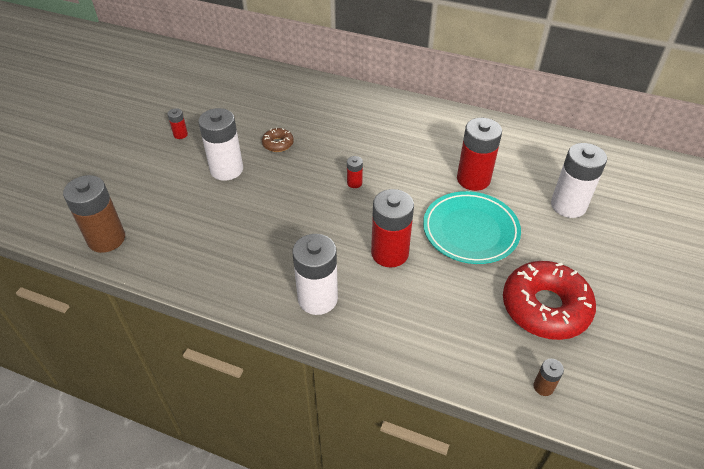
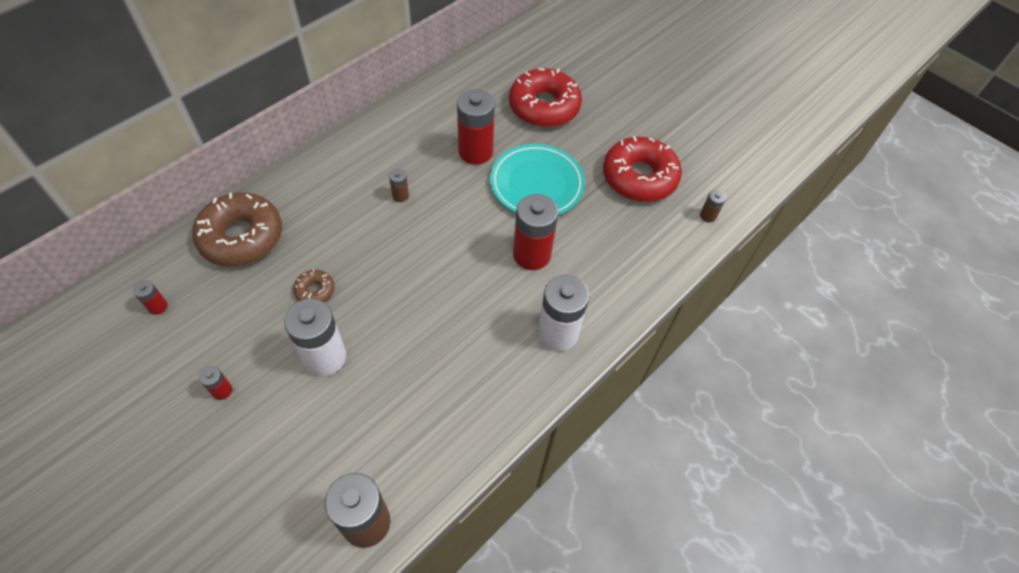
camera: 70 degrees left, 10 degrees up
(301, 95) = (241, 237): none -> brown donut
(354, 183) = (423, 244): red battery -> red battery (158, 306)
(392, 153) = (400, 196): none -> brown battery
(568, 205) = (544, 106): white battery -> red donut

